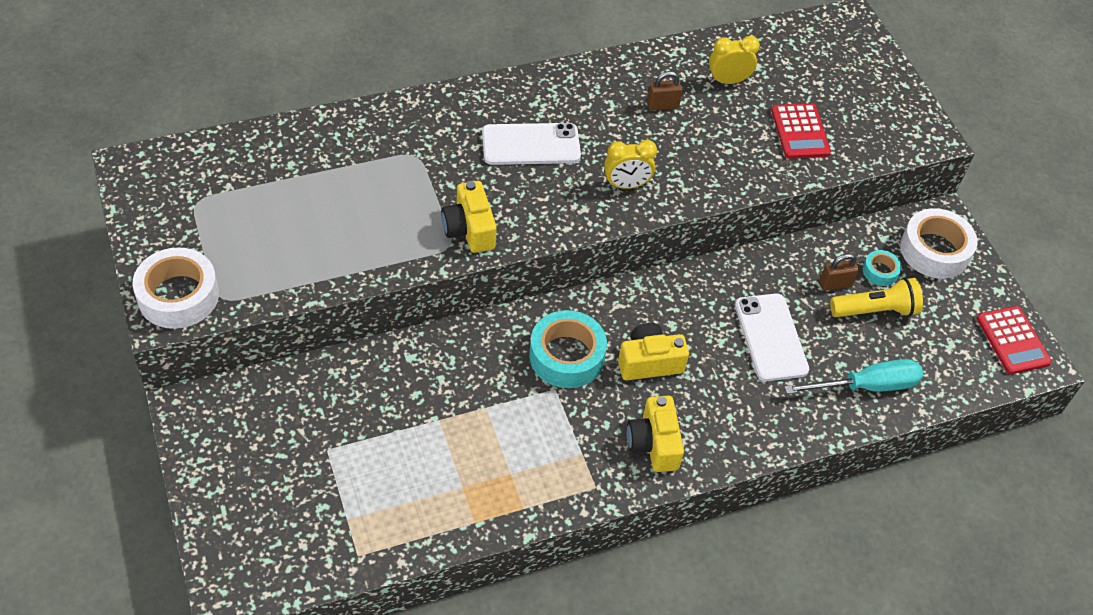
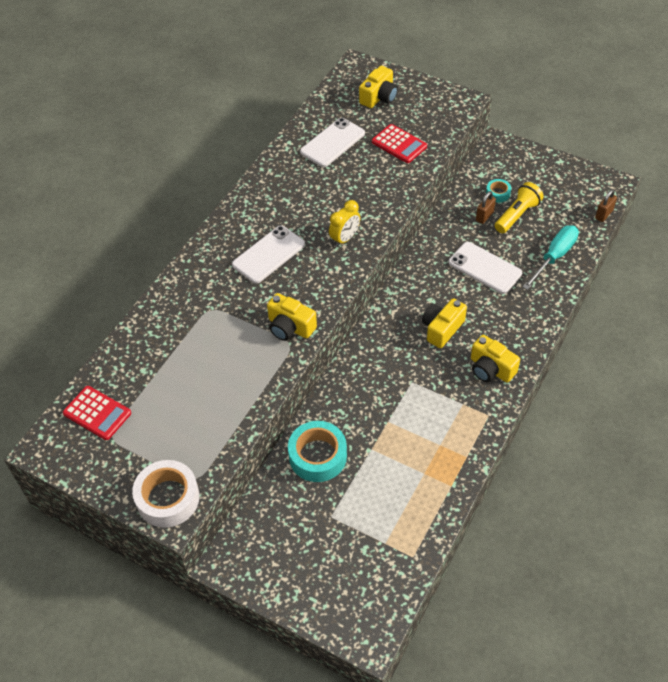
camera: 35 degrees left, 0 degrees up
(566, 356) = (398, 360): turquoise tape -> turquoise tape (317, 456)
(662, 105) = (314, 181): brown padlock -> brown padlock (604, 214)
(728, 81) = (332, 143): yellow clock -> white phone
(836, 68) = (379, 97): none -> yellow camera
(934, 251) = (510, 163): white tape -> none
(1013, 340) = (592, 182): red calculator -> red calculator (97, 413)

